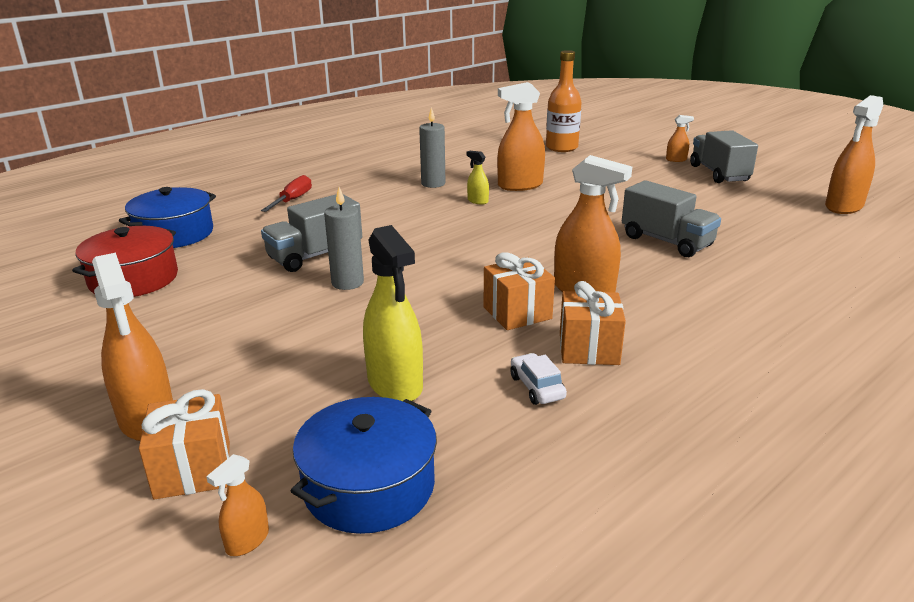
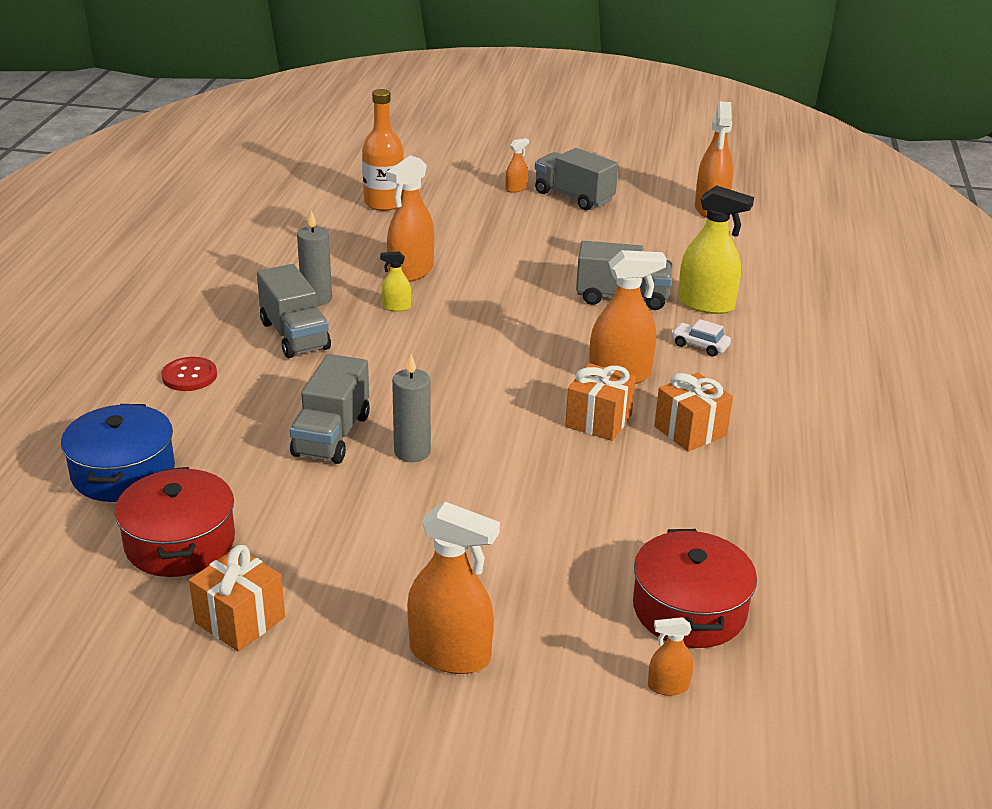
camera: 40 degrees left, 5 degrees up
(193, 470) = (553, 667): orange gift -> orange gift (240, 620)
(247, 541) = (668, 686): orange spray bottle -> orange spray bottle turned 90 degrees clockwise
(292, 200) = (189, 376): red screwdriver -> red button
(369, 486) = (689, 609): blue pot -> red pot
(387, 198) = (294, 335): none -> grey truck
(395, 384) = (595, 527): yellow spray bottle -> yellow spray bottle (706, 304)
(537, 387) = (696, 480): white car -> white car (699, 346)

